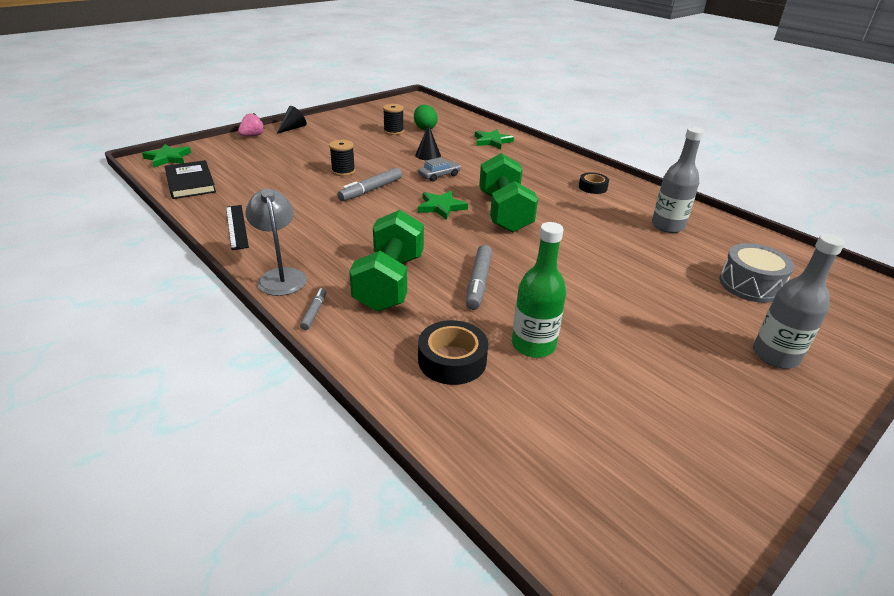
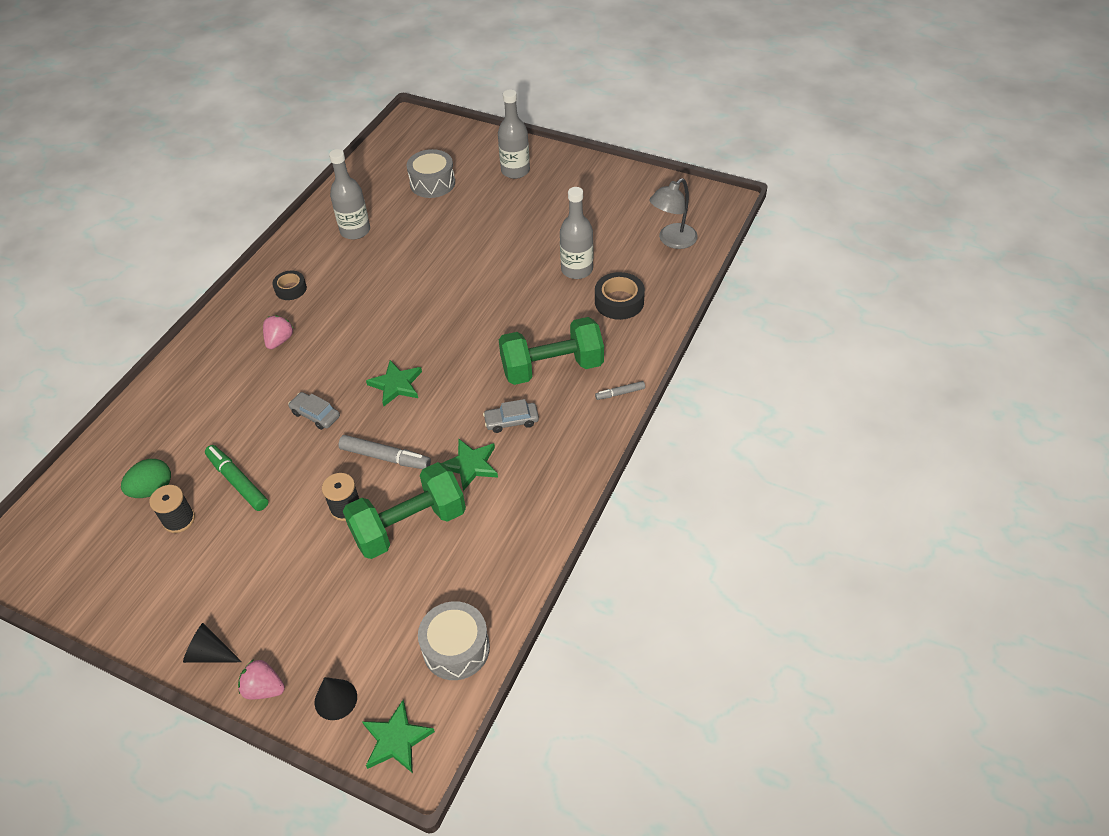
camera: 110 degrees left, 15 degrees up
(190, 182) = (456, 648): black book -> grey drum
(236, 226) = (529, 527): black ruler -> none
(281, 276) = (589, 440): grey lamp -> grey lamp (672, 241)
(348, 245) = (511, 421): none -> grey car
(404, 147) = (238, 482): none -> green marker
(428, 155) = (256, 448): black cone -> black cone (335, 699)
(478, 282) = (518, 317): grey marker -> none
(492, 141) = (181, 402): green star -> green star (470, 465)
(504, 212) = (384, 336): green dumbbell -> green dumbbell (409, 525)
(530, 175) = (279, 340): none -> pink strawberry
(533, 345) = (577, 270): green bottle -> grey bottle

